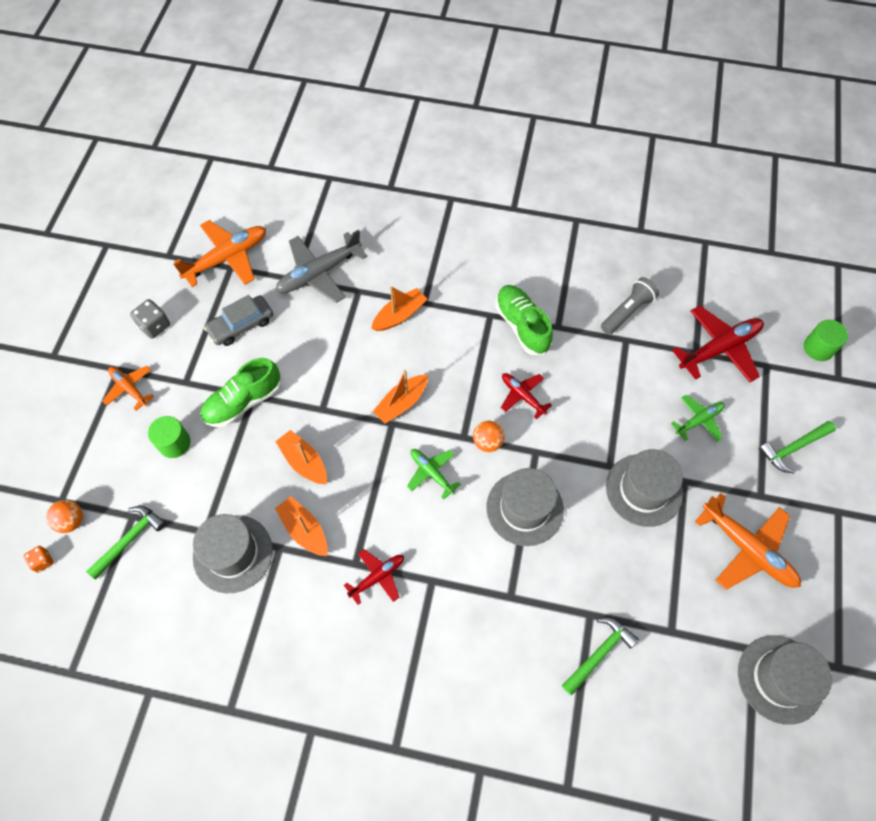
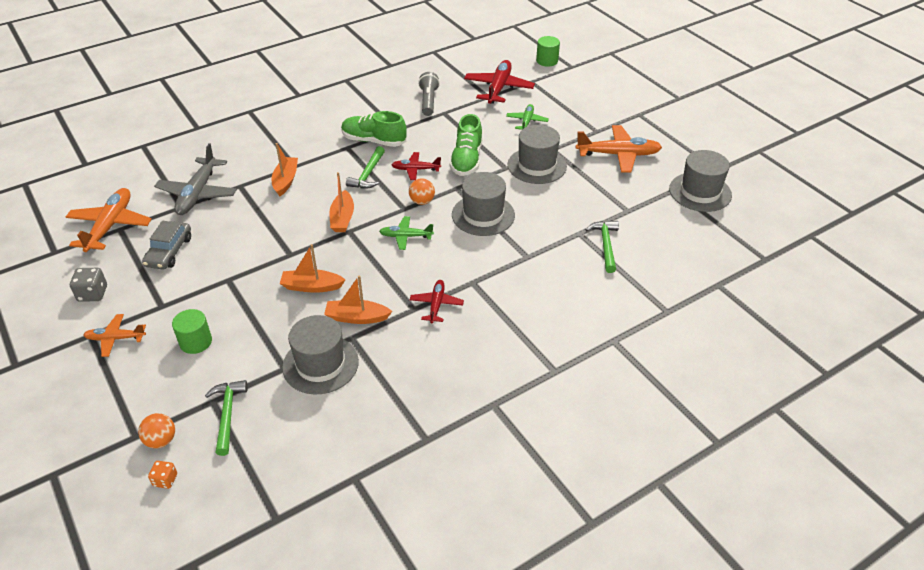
camera: 45 degrees left, 20 degrees down
(243, 402) = (224, 287): green shoe -> green shoe (466, 160)
(793, 448) = (587, 104): green hammer -> green hammer (368, 174)

